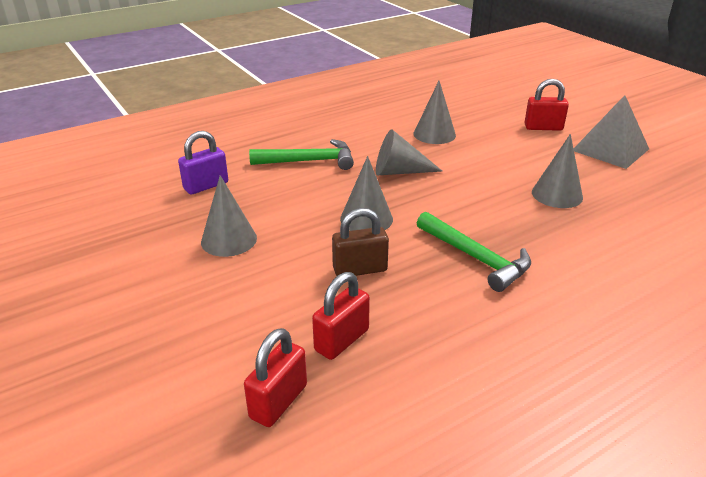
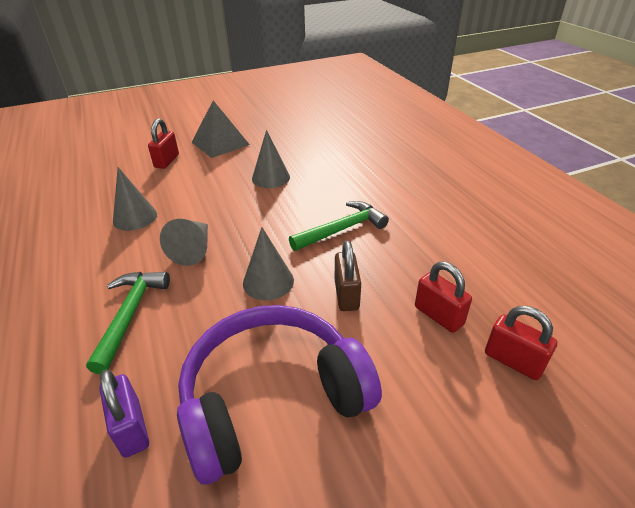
camera: 80 degrees left, 5 degrees up
(229, 240) = (272, 398): grey cone -> purple headphones

